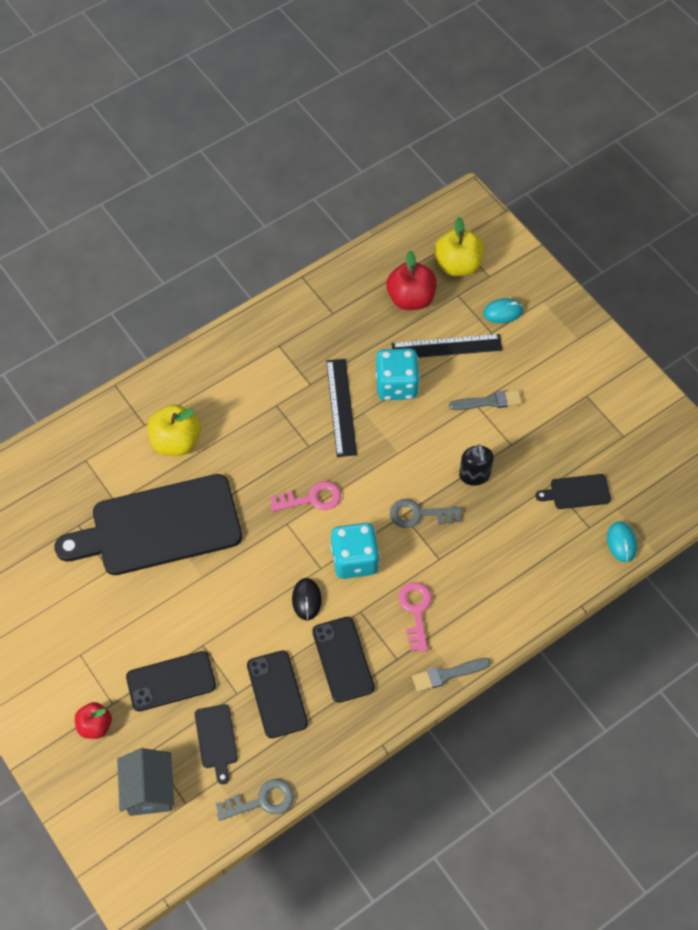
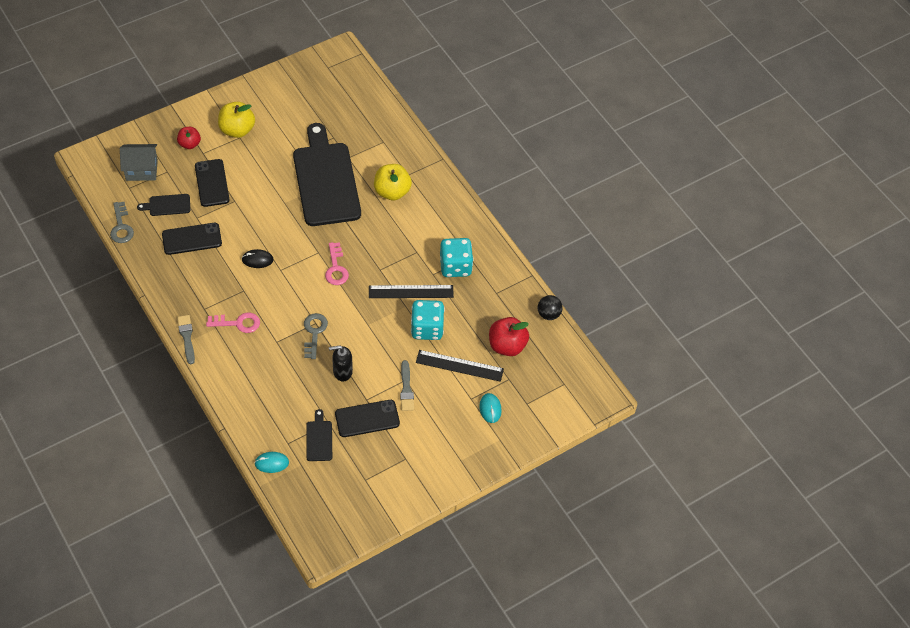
camera: 90 degrees right, 5 degrees down
(343, 659) = (209, 277): black phone -> black phone (367, 419)
(354, 560) = (283, 290): turquoise dice -> turquoise dice (455, 266)
(359, 257) = (548, 314): none -> black ball
(446, 347) = (459, 365): black ruler -> black ruler turned 75 degrees counterclockwise
(458, 265) = (538, 382): yellow apple -> yellow apple (237, 130)

